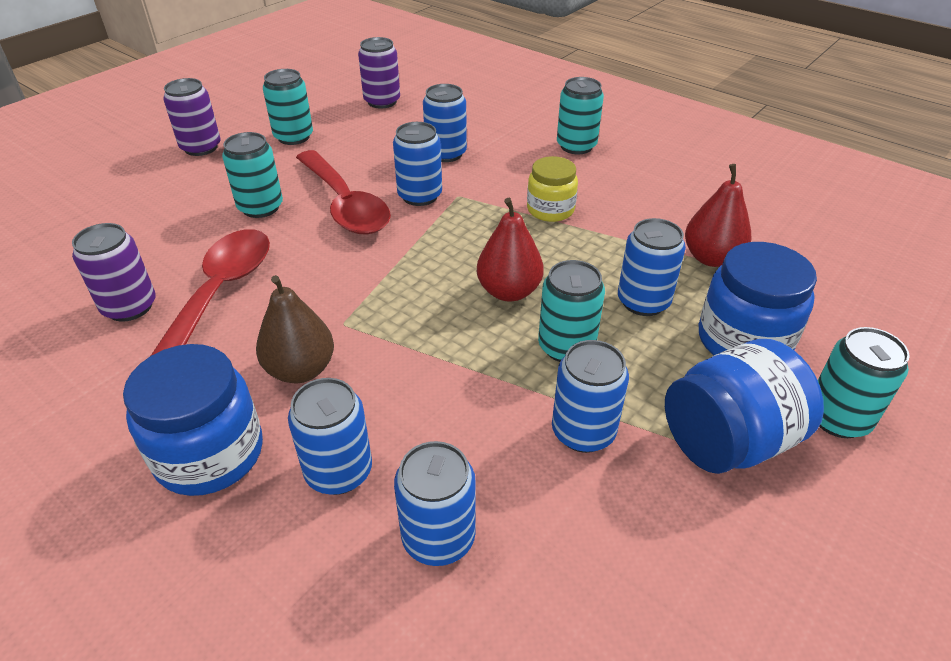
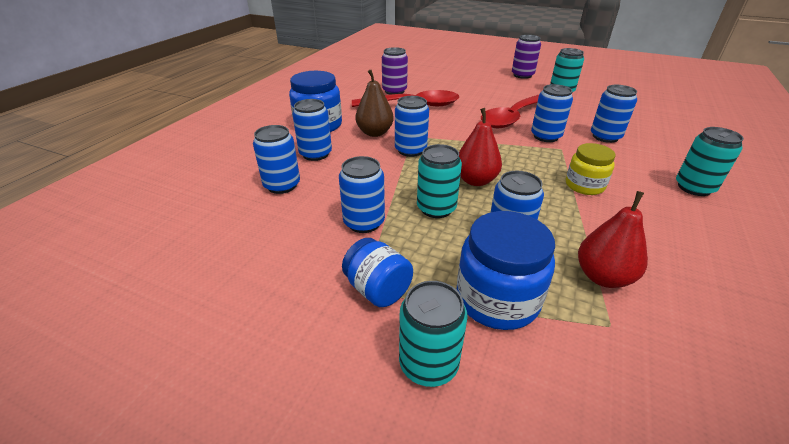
camera: 75 degrees right, 5 degrees down
(260, 207) = (487, 98): turquoise can -> none
(382, 101) = (638, 106): purple can -> none
(391, 336) = (410, 150): none -> blue can
(727, 441) = (378, 289): blue jar -> blue jar, size x0.64

